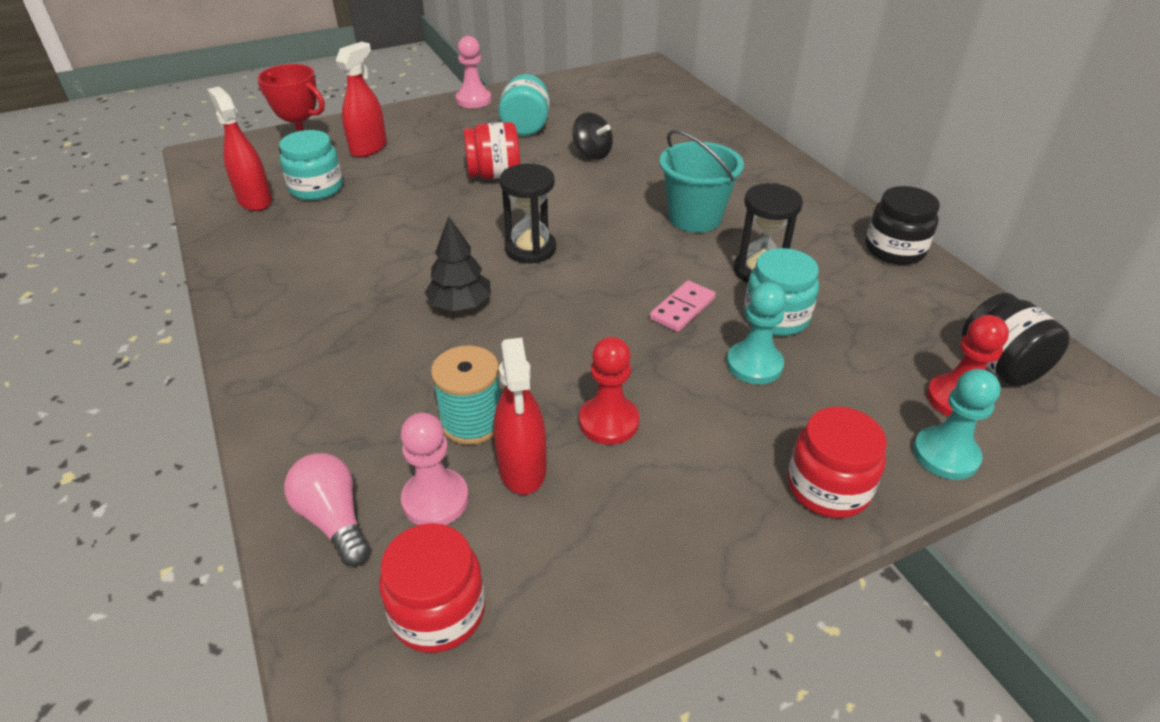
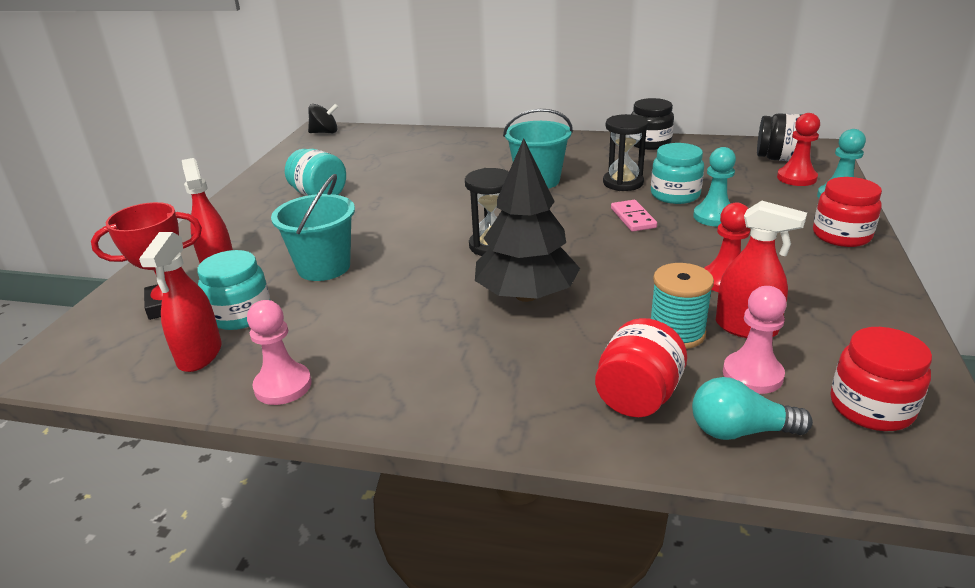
camera: 50 degrees left, 10 degrees down
(255, 200) = (200, 355): red spray bottle -> red spray bottle turned 90 degrees counterclockwise
(334, 519) = (740, 431): pink light bulb -> turquoise light bulb
(412, 187) = (324, 267): none -> turquoise bucket
(460, 305) = (526, 295): black tree -> black tree, size x1.69
(473, 100) = (235, 202): pink pawn -> pink pawn (283, 386)
(494, 175) = (367, 228): red jar -> red jar (637, 397)
(592, 153) = (402, 185): black spinning top -> black spinning top (325, 132)

